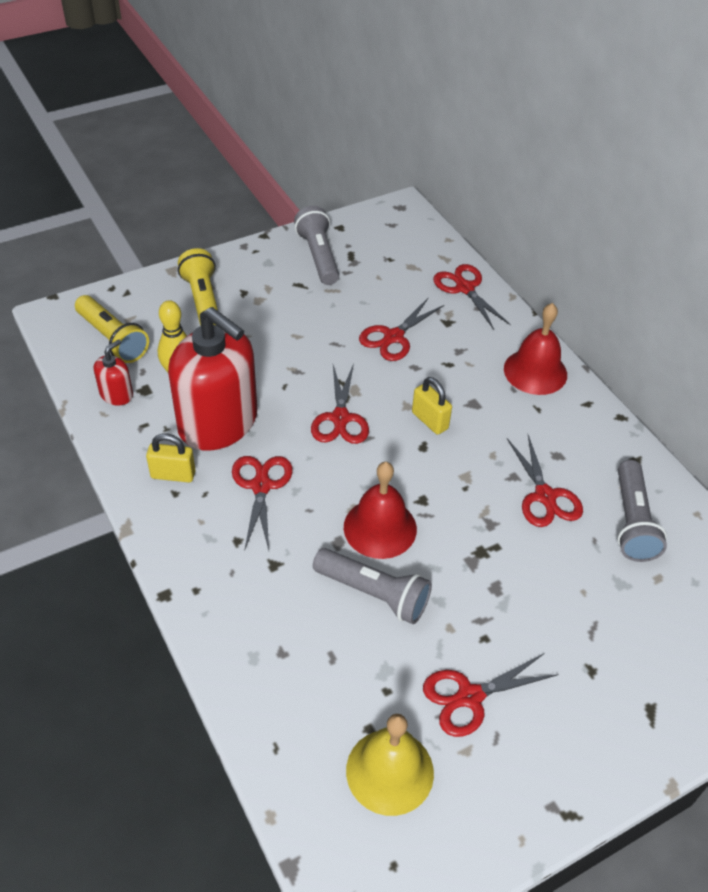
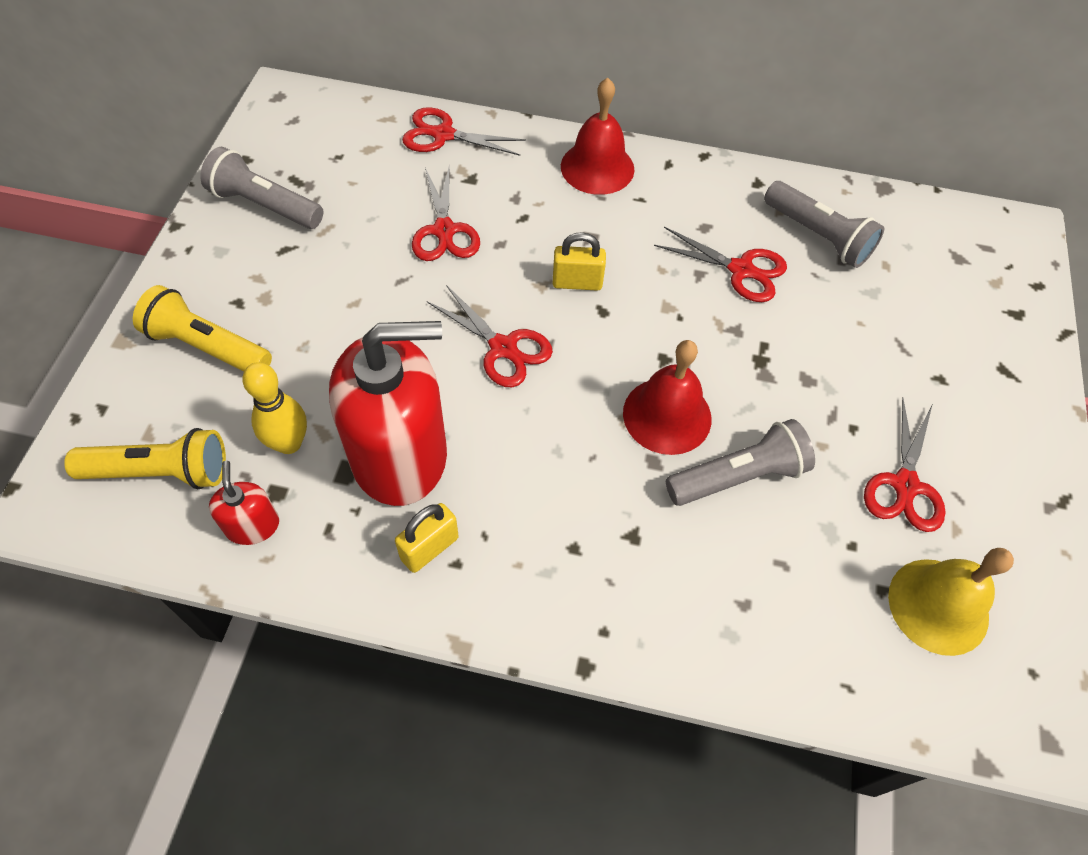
camera: 50 degrees left, 10 degrees up
(261, 486) = (523, 476): red scissors -> none

